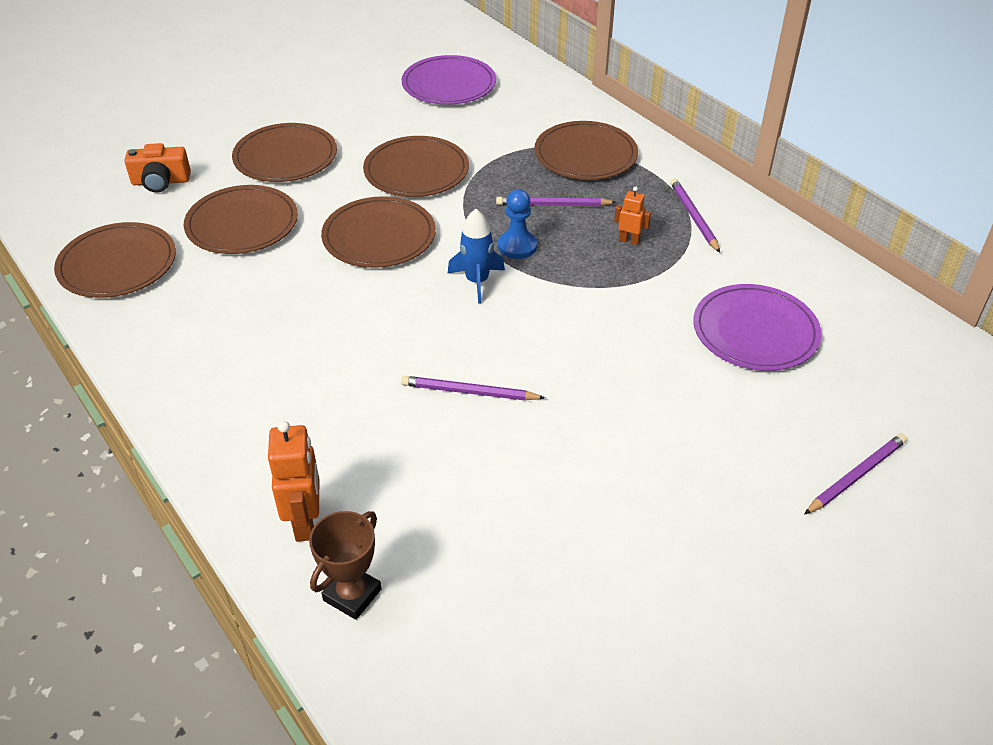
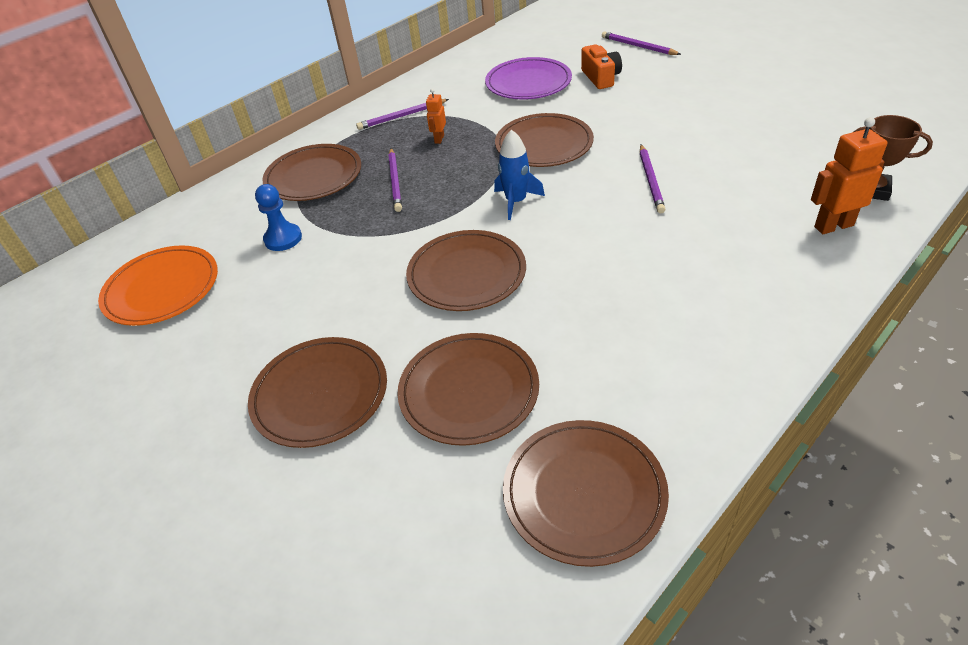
camera: 95 degrees left, 0 degrees up
(161, 182) = (387, 520): orange camera -> orange camera (601, 77)
(416, 171) = (346, 274): brown plate -> brown plate (544, 144)
(449, 84) = (162, 289): purple plate -> orange plate
(517, 246) = (460, 190): blue pawn -> blue pawn (283, 239)

